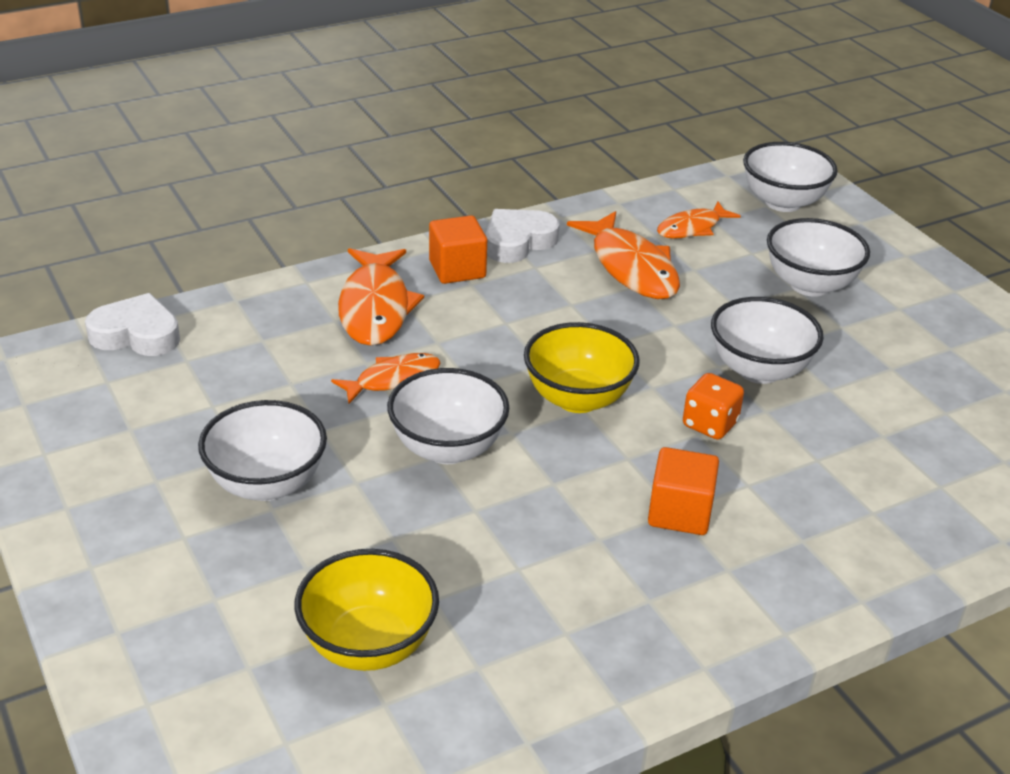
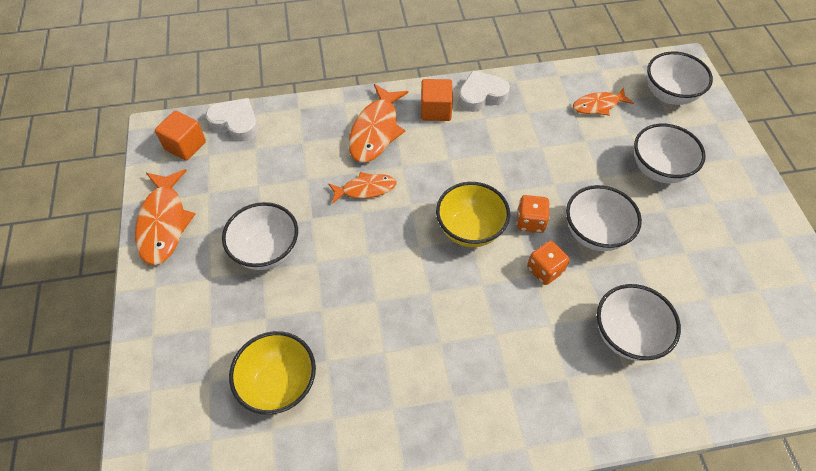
camera: 20 degrees right, 20 degrees up
(447, 448) = (377, 250): white bowl -> white bowl (627, 335)
(631, 267) = (545, 131): orange fish -> orange fish (164, 223)
(661, 373) = (530, 222): none -> orange dice
(680, 512) = (498, 335): orange cube -> orange cube (185, 145)

